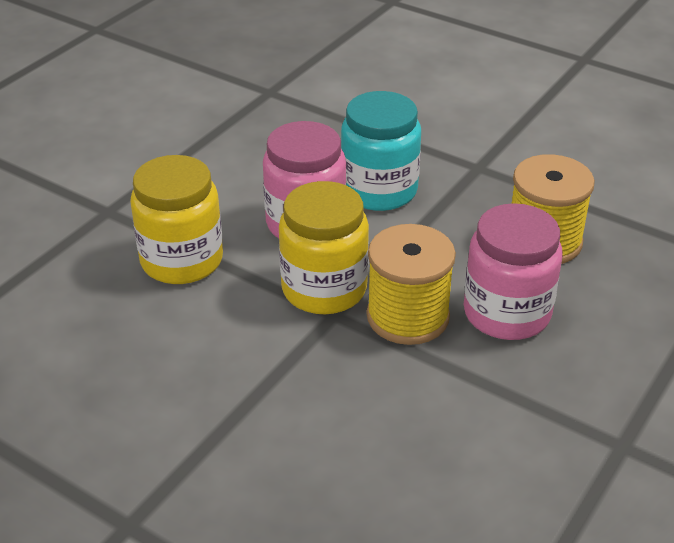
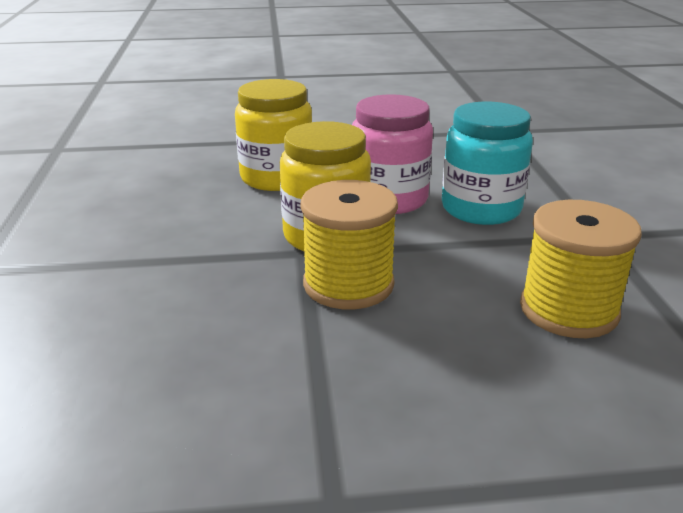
camera: 50 degrees right, 10 degrees down
(506, 313) = (431, 333): pink jar -> none

